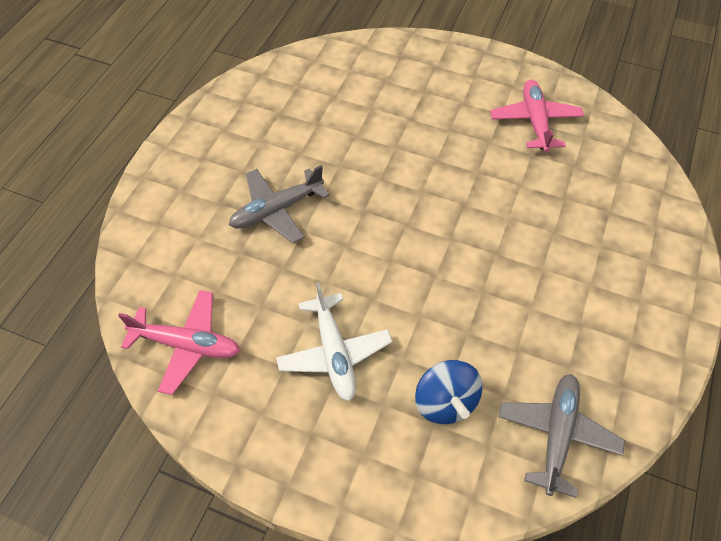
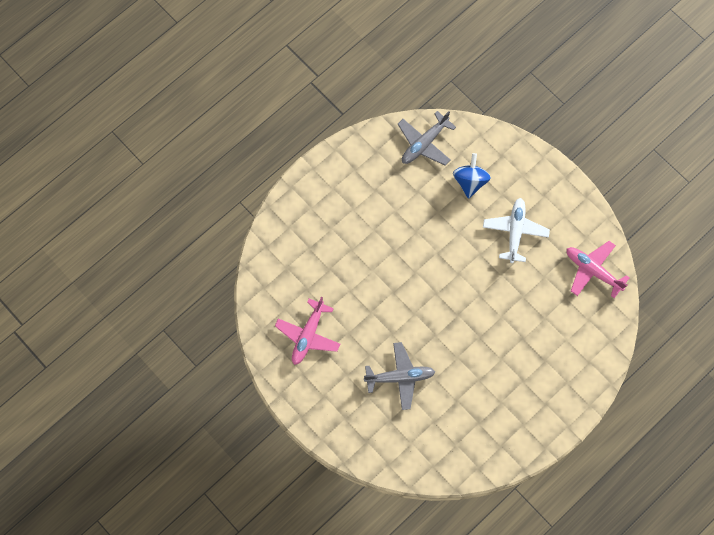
camera: 155 degrees left, 15 degrees up
(277, 210) = (511, 339): grey plane -> grey plane (400, 377)

